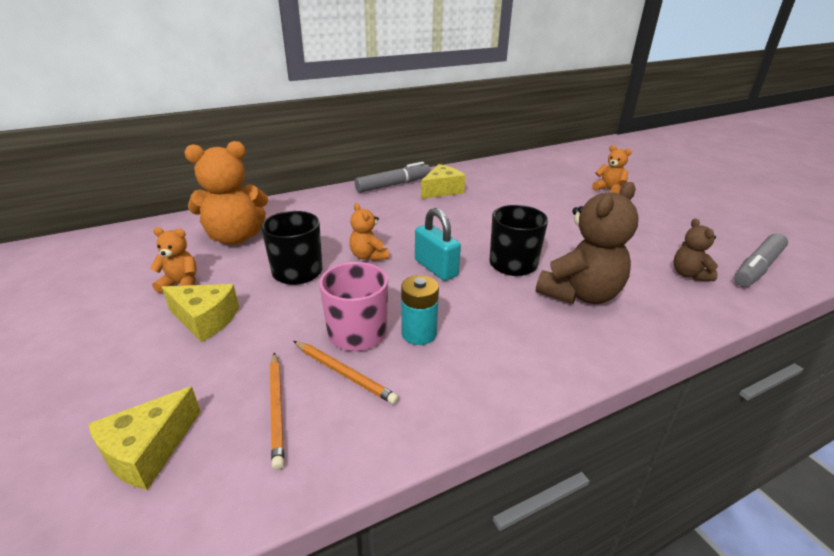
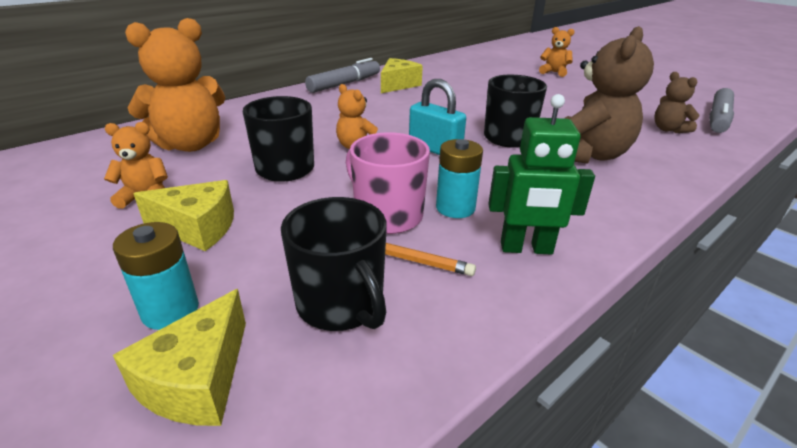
camera: 15 degrees left, 0 degrees up
(155, 390) = (170, 310): none -> turquoise battery
(277, 409) = (341, 304): orange pencil -> black mug
(457, 386) = (526, 248): none -> green robot

